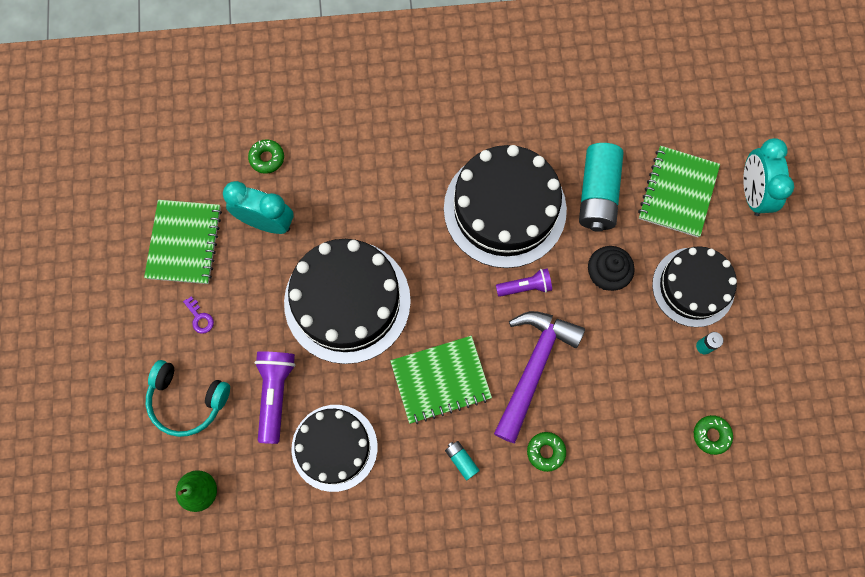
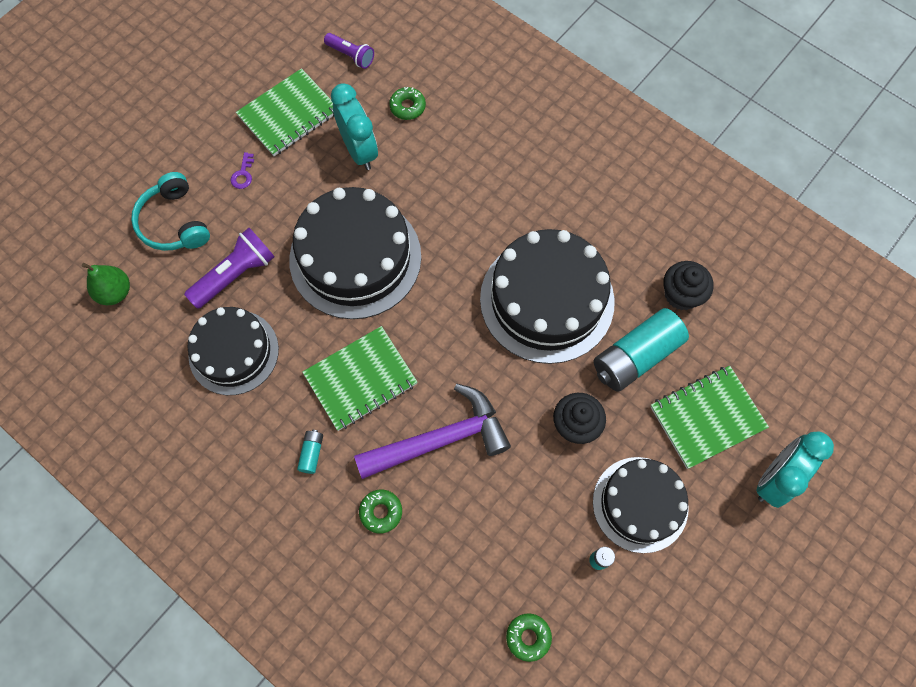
camera: 45 degrees right, 5 degrees down
(440, 380) = (360, 379): green notebook -> green notebook turned 60 degrees counterclockwise
(525, 287) = (500, 372): purple flashlight -> purple flashlight (351, 56)
(584, 125) = (681, 294): none -> black cupcake

